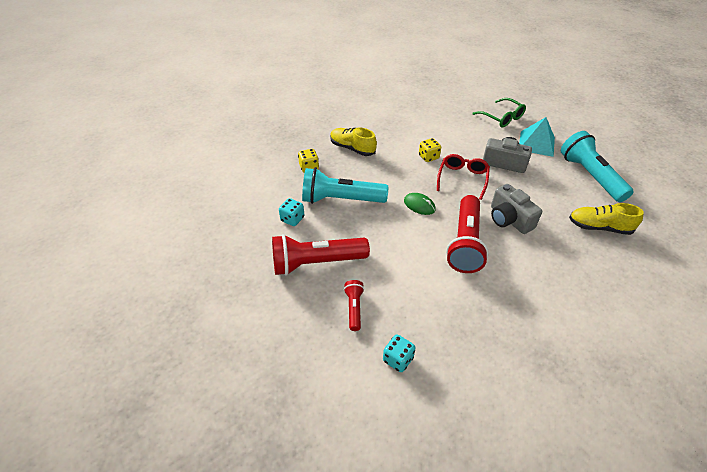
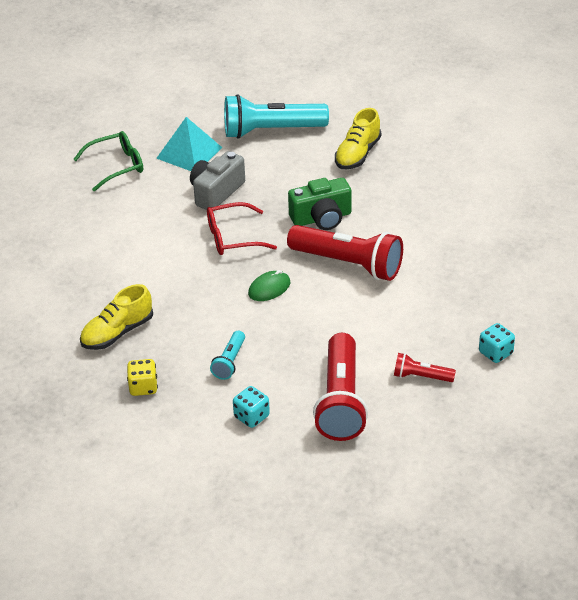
camera: 75 degrees left, 5 degrees down
(341, 200) = (230, 362): turquoise flashlight -> turquoise flashlight, size x0.49
(428, 157) = (173, 258): yellow dice -> none
(462, 178) = (232, 237): red glasses -> red glasses turned 45 degrees counterclockwise
(509, 219) = (321, 218): grey camera -> green camera

